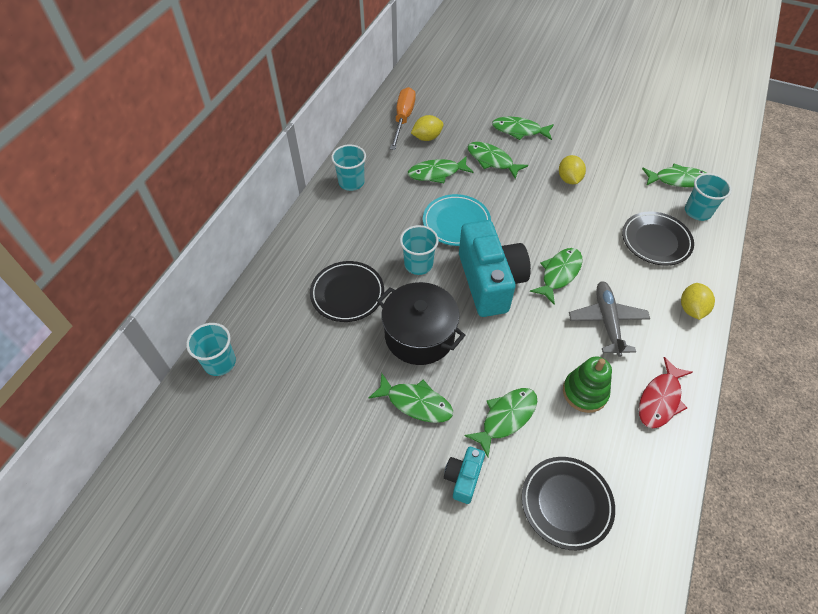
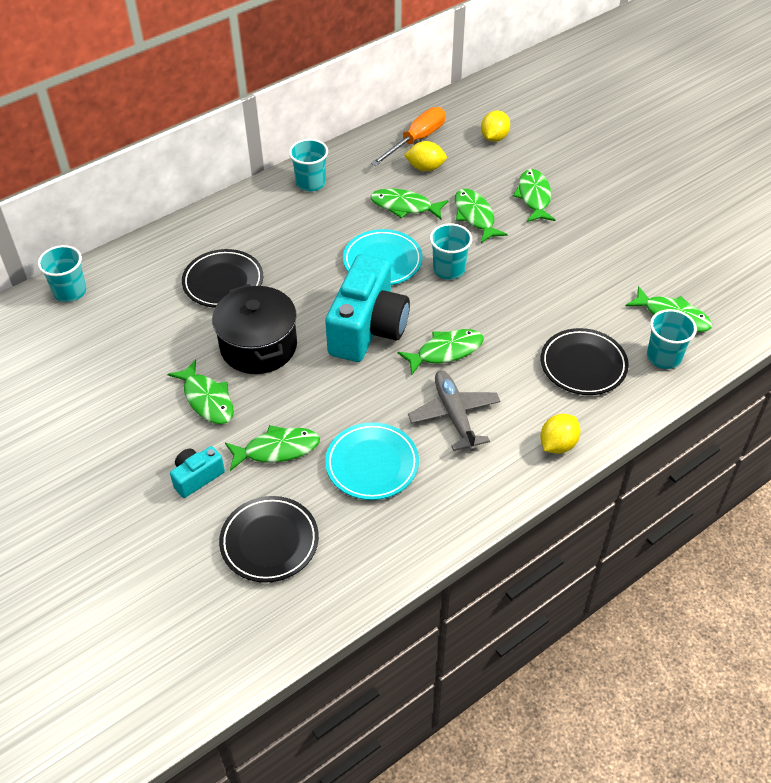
camera: 30 degrees right, 5 degrees down
(418, 264) = (311, 284): turquoise cup -> turquoise cup (449, 269)
(519, 130) = (534, 197): green fish -> green fish turned 45 degrees clockwise
(569, 179) = (543, 267): yellow lemon -> yellow lemon (494, 138)
(585, 392) = (372, 464): green stacking toy -> turquoise plate
(607, 321) = (454, 415): grey plane -> grey plane turned 45 degrees counterclockwise
(660, 399) = (442, 506): red fish -> none

